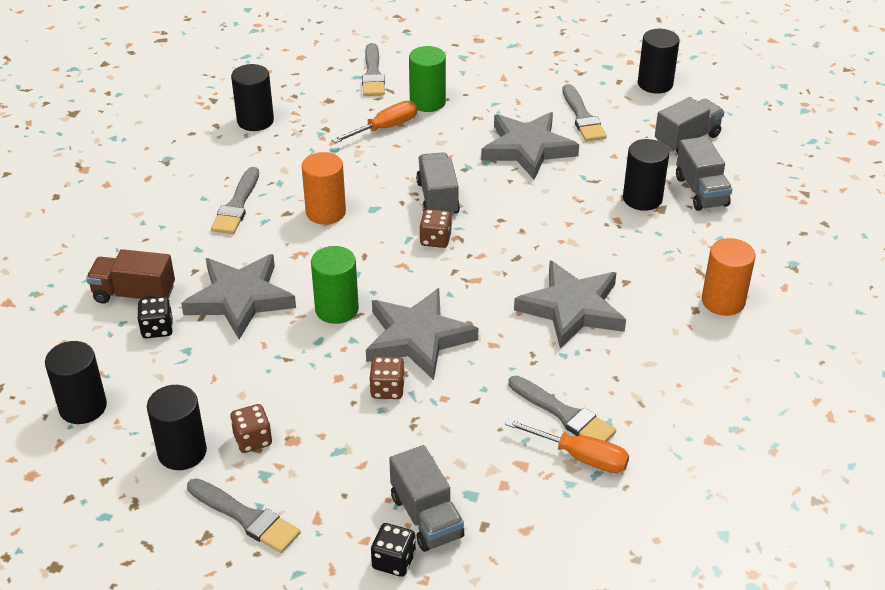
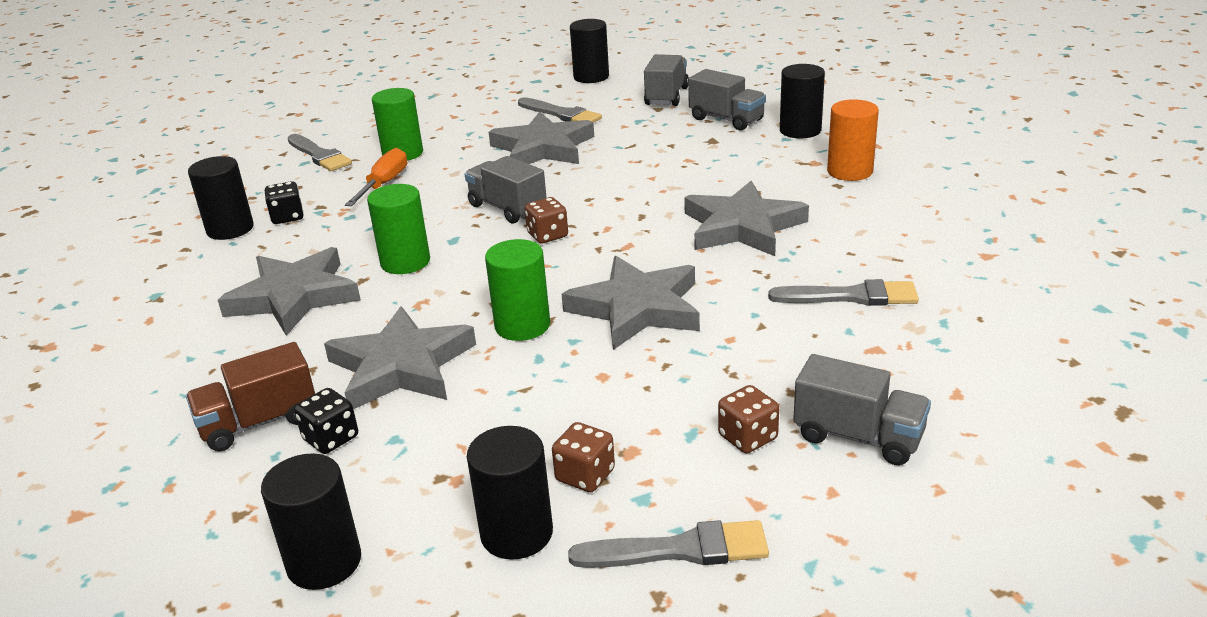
camera: 35 degrees left, 10 degrees down
(237, 205) = (294, 297): grey brush -> grey star
(326, 212) = (405, 262): orange cylinder -> green cylinder
(387, 389) = (666, 360): brown dice -> brown dice (748, 437)
(393, 561) = (886, 491): black dice -> black dice (287, 217)
(581, 457) = (913, 317): orange screwdriver -> none
(642, 198) = (688, 140): black cylinder -> black cylinder (800, 130)

